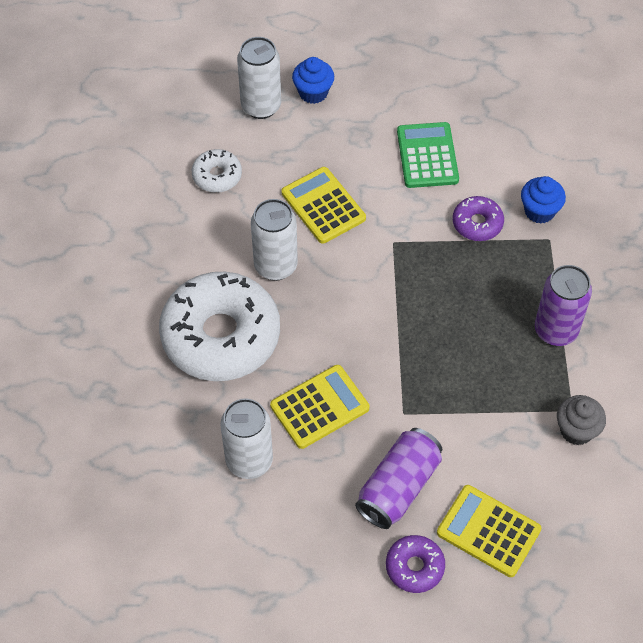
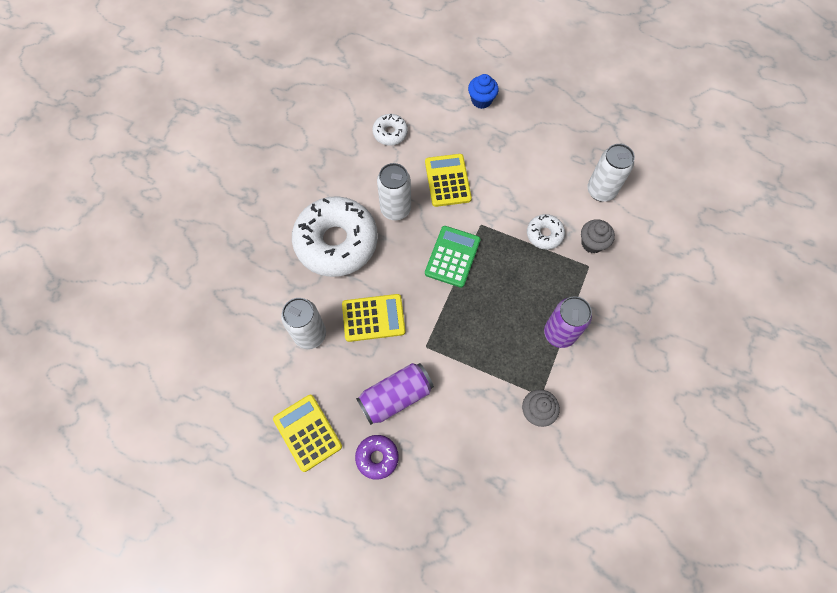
camera: 25 degrees right, 10 degrees up
(261, 106) = (442, 97): white can -> white can (601, 191)
(427, 156) = (535, 173): green calculator -> green calculator (452, 256)
(477, 223) = (544, 234): purple donut -> white donut
(488, 531) = (439, 455): yellow calculator -> yellow calculator (307, 432)
(539, 211) = (592, 243): blue cupcake -> grey cupcake

